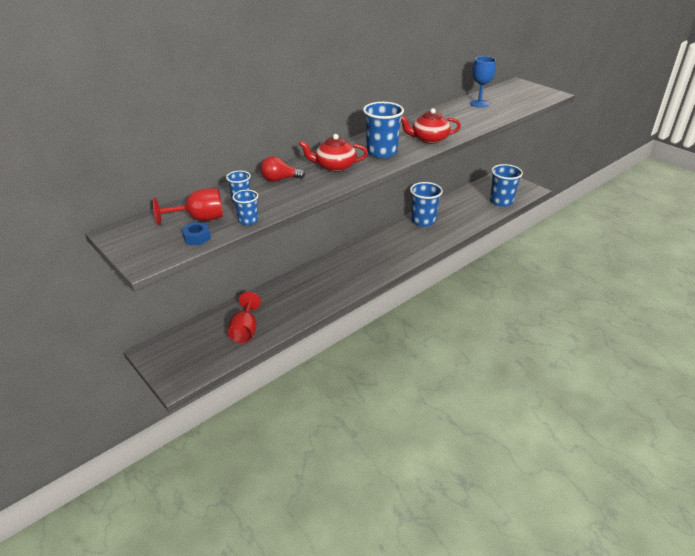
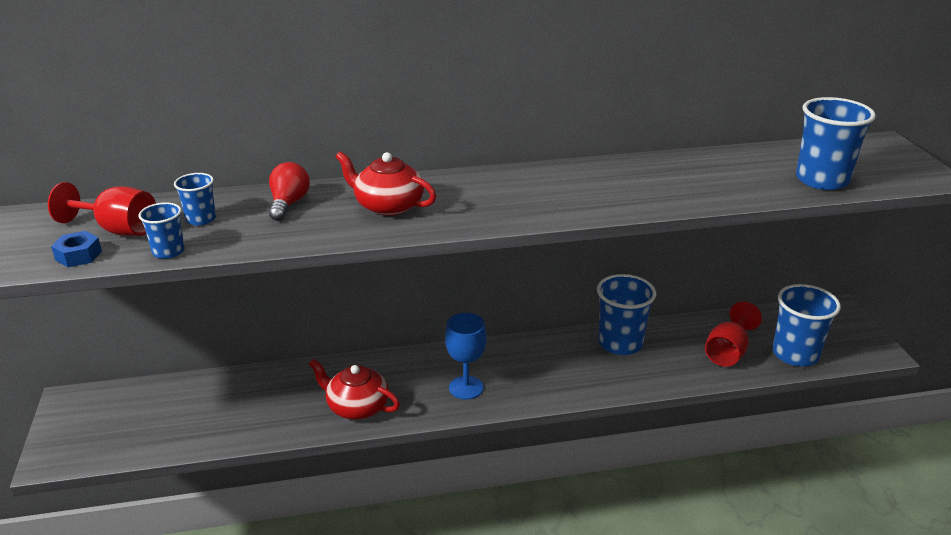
camera: 30 degrees right, 5 degrees down
(245, 330) = (201, 419): red goblet -> red goblet (728, 352)
(280, 179) = (288, 204): red light bulb -> red light bulb turned 75 degrees clockwise
(381, 152) = (487, 202): blue cup -> blue cup (822, 180)
(429, 139) = (591, 201): red teapot -> red teapot (356, 406)
(479, 103) = (759, 162): blue goblet -> blue goblet (466, 388)

